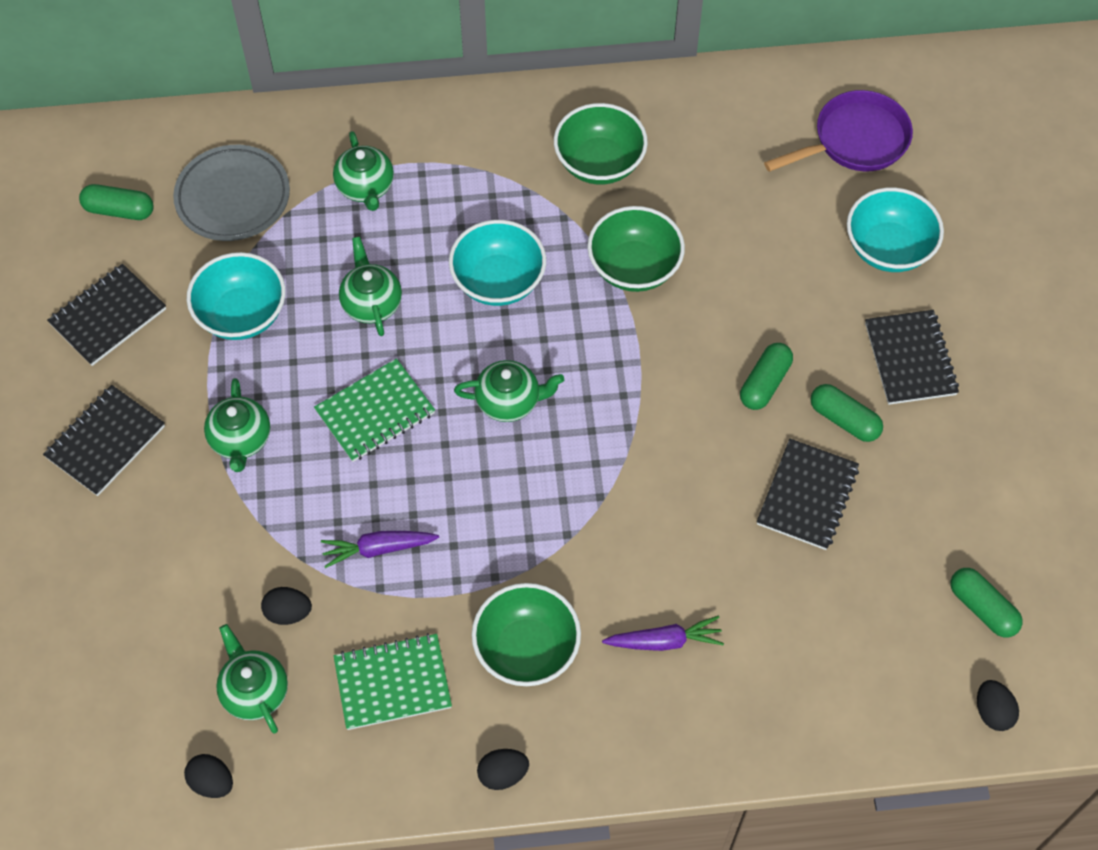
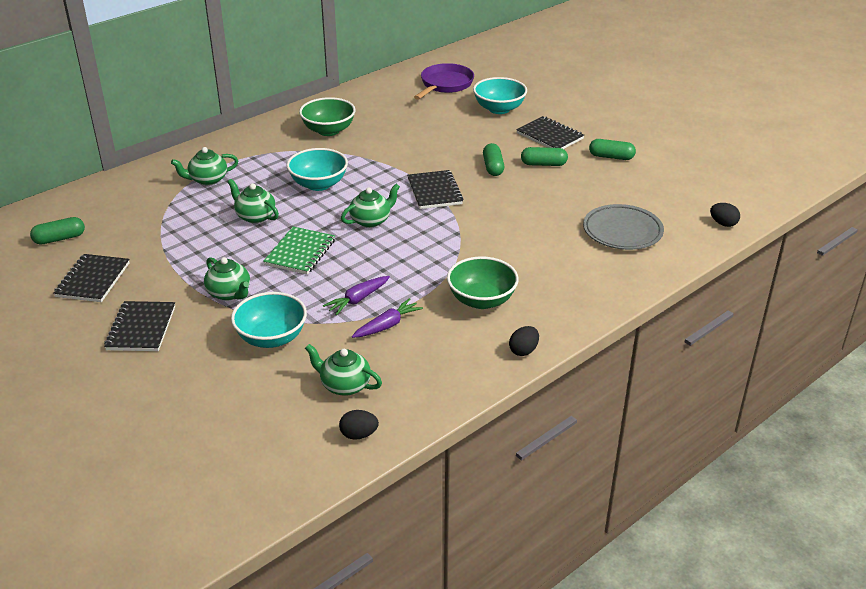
camera: 35 degrees left, 25 degrees down
(233, 197) = (130, 209): grey plate -> grey plate (622, 231)
(242, 314) = (180, 248): turquoise bowl -> turquoise bowl (271, 338)
(288, 612) = (331, 346): black egg -> none
(365, 187) = (208, 180): green teapot -> green teapot turned 120 degrees clockwise
(392, 683) = (423, 345): green notebook -> none
(634, 267) = (385, 155): green bowl -> none
(665, 641) = (548, 267): purple carrot -> purple carrot (387, 325)
(807, 496) = (556, 193): black notebook -> black notebook (434, 191)
(982, 608) = (677, 195): green capsule -> green capsule (611, 157)

